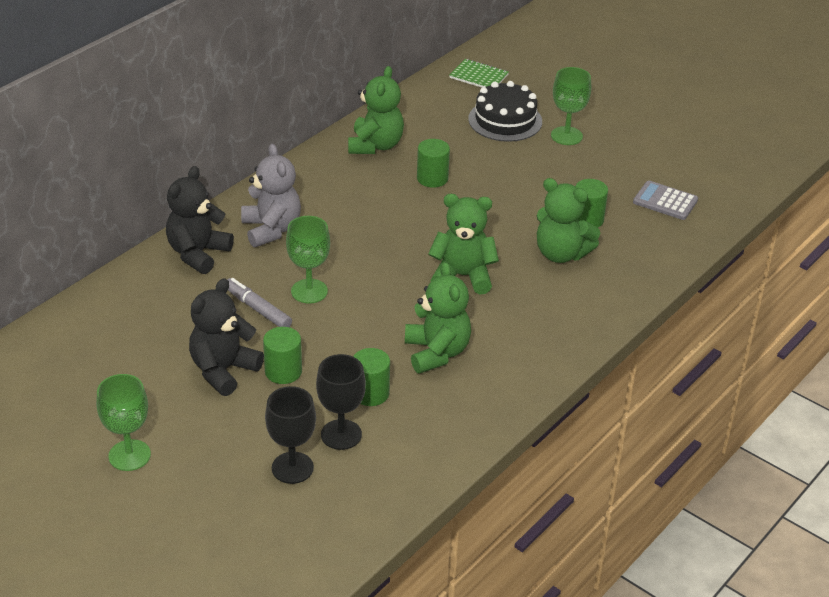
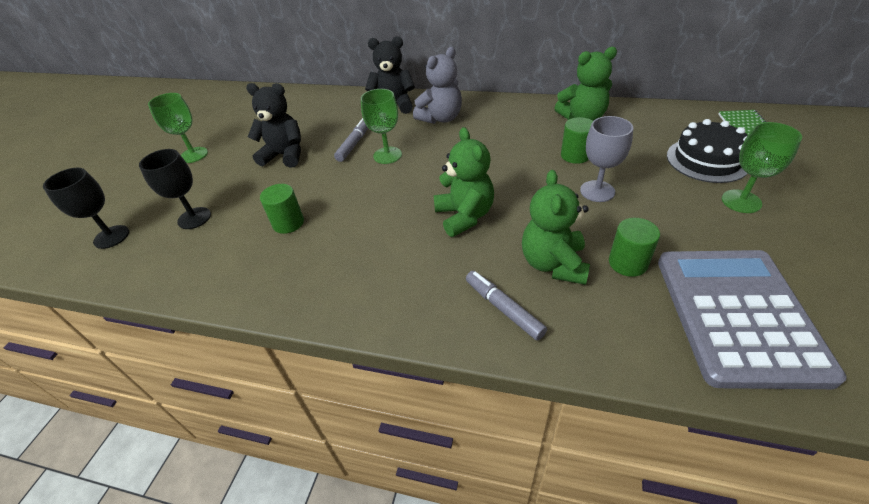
camera: 70 degrees right, 5 degrees up
(283, 371) = (295, 177): green cylinder -> none
(341, 434) = (236, 226): black goblet -> black goblet (111, 237)
(436, 352) = (355, 238): green teddy bear -> none
(494, 192) = (597, 191): none -> grey goblet
(588, 297) = (503, 308): none -> grey marker
(665, 201) = (737, 315): grey calculator -> grey calculator, size x2.16

